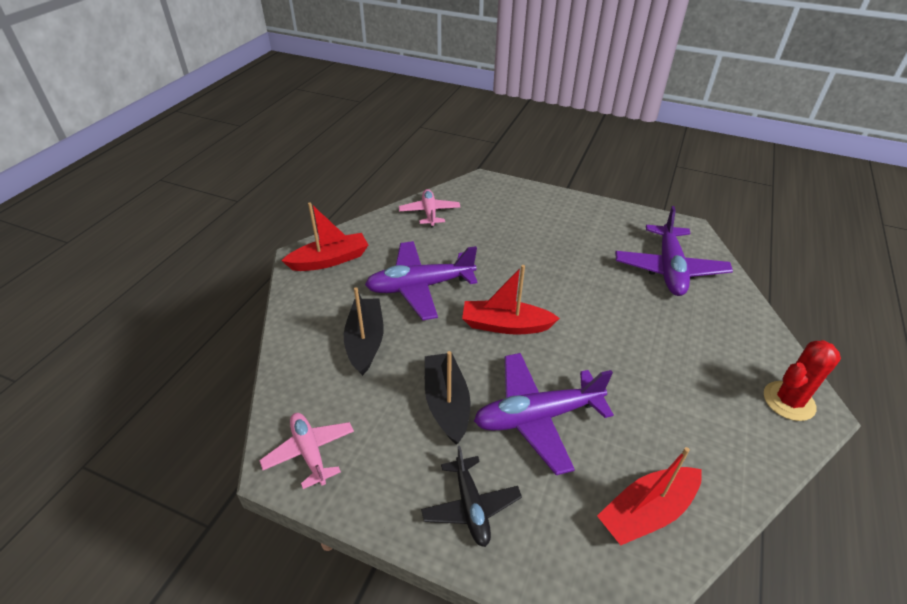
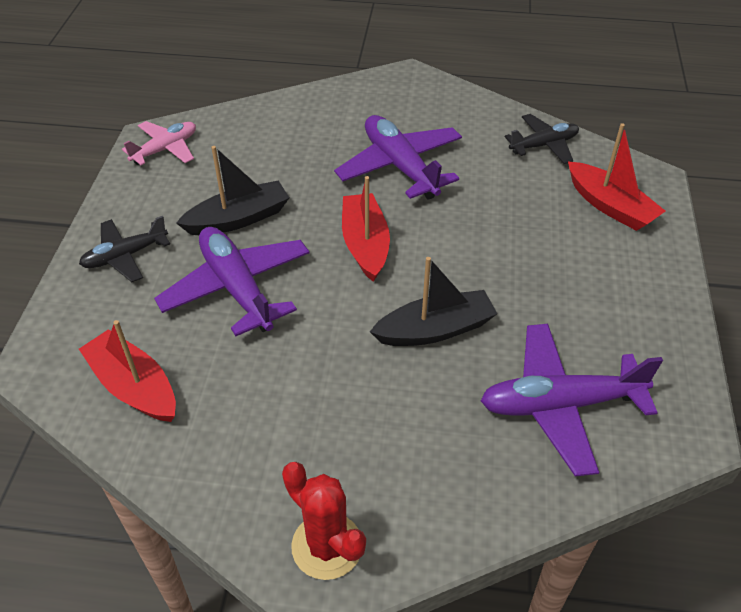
camera: 75 degrees right, 5 degrees up
(330, 260) = (412, 95): red boat -> red boat (610, 206)
(365, 341) = (302, 148): black boat -> black boat (435, 329)
(429, 212) = (544, 145): pink plane -> black plane

